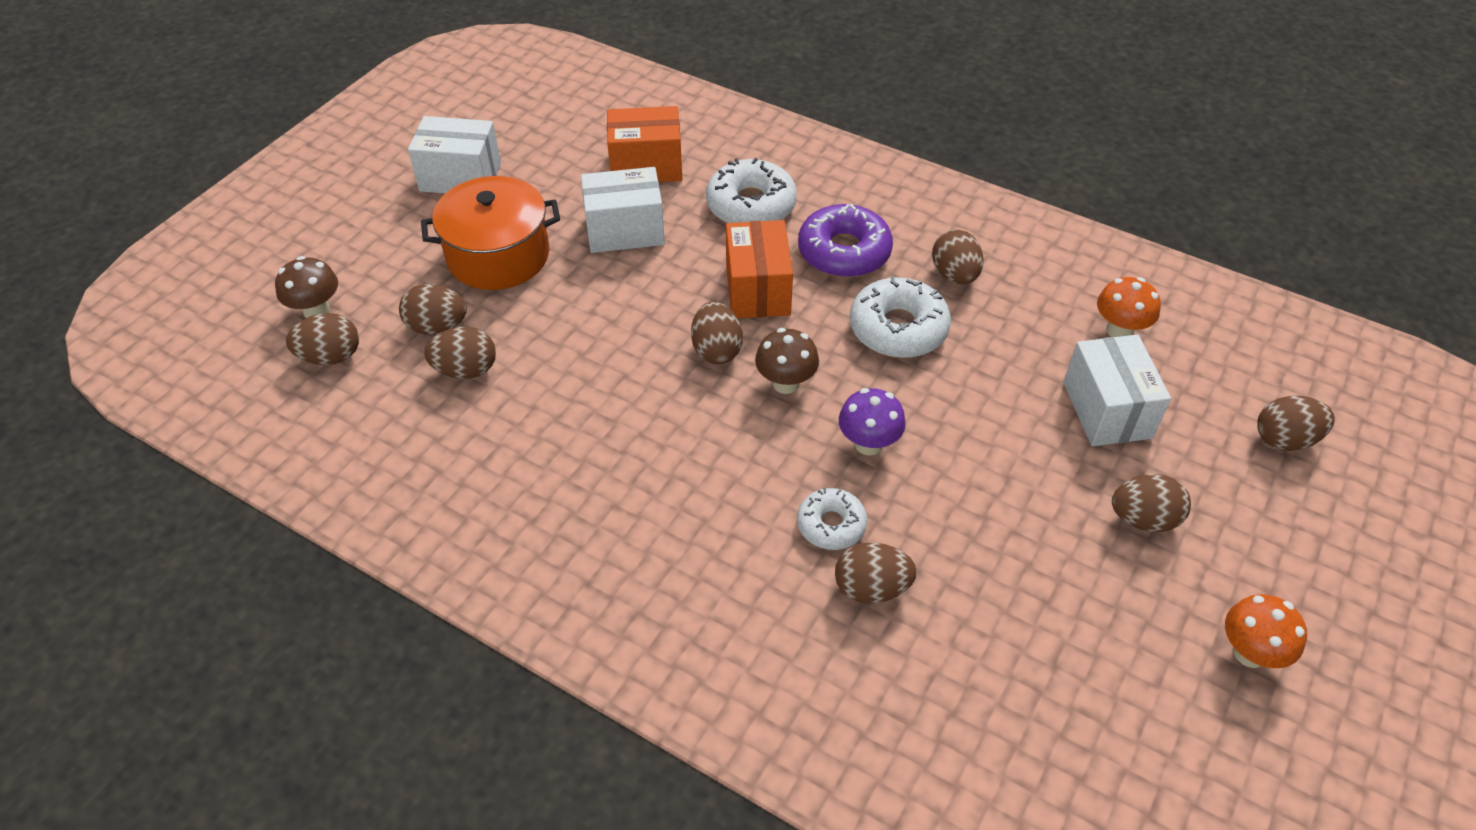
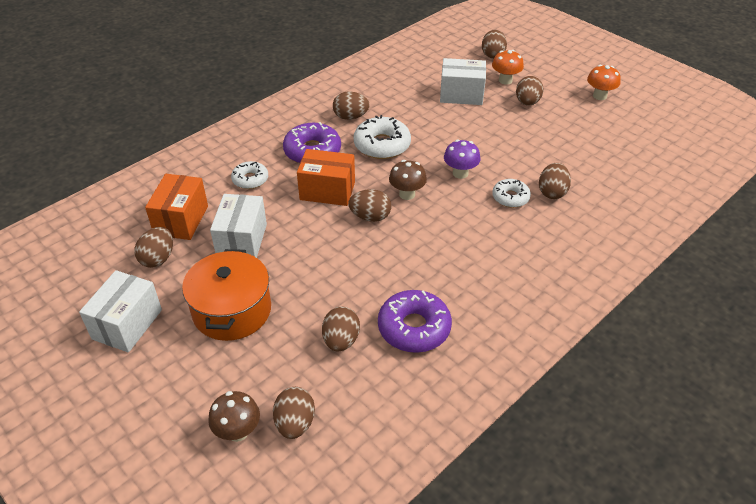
camera: 75 degrees left, 5 degrees down
(437, 327) = (291, 353): brown egg -> brown egg (158, 258)
(501, 443) = (414, 328): none -> purple donut
(751, 205) = (250, 179): white donut -> white donut, size x0.61
(1119, 330) = (412, 77): orange mushroom -> orange mushroom (505, 80)

